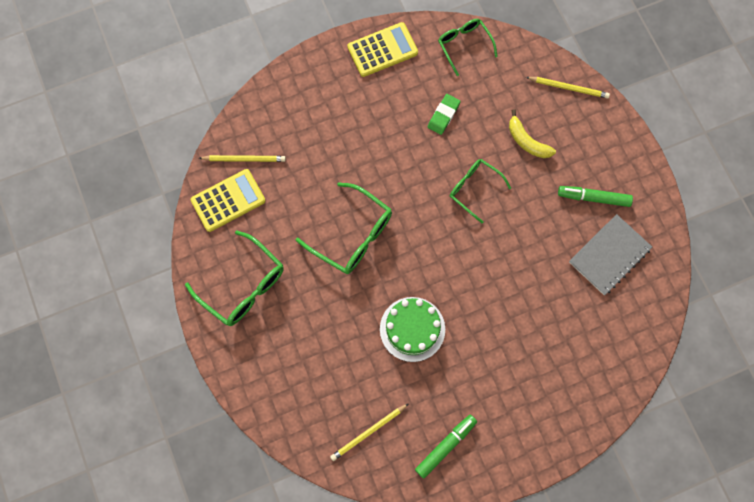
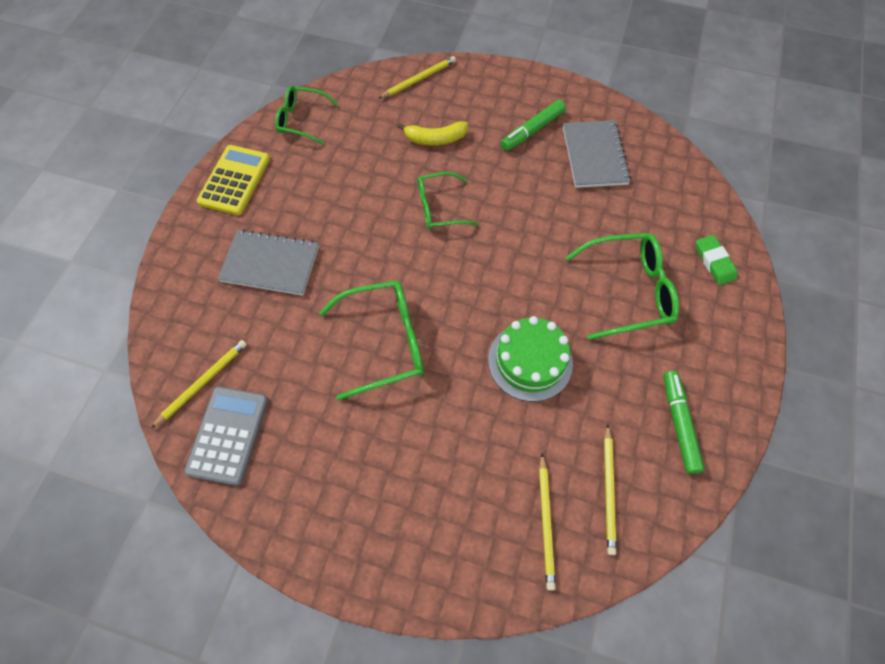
camera: 50 degrees left, 10 degrees down
(228, 200) = (228, 435): yellow calculator -> grey calculator
(243, 286) = (335, 496): green glasses -> green glasses (629, 291)
(321, 410) = (546, 522): none -> yellow pencil
(345, 125) = (270, 264): none -> grey notebook
(443, 115) = (347, 180): green eraser -> green eraser (714, 262)

